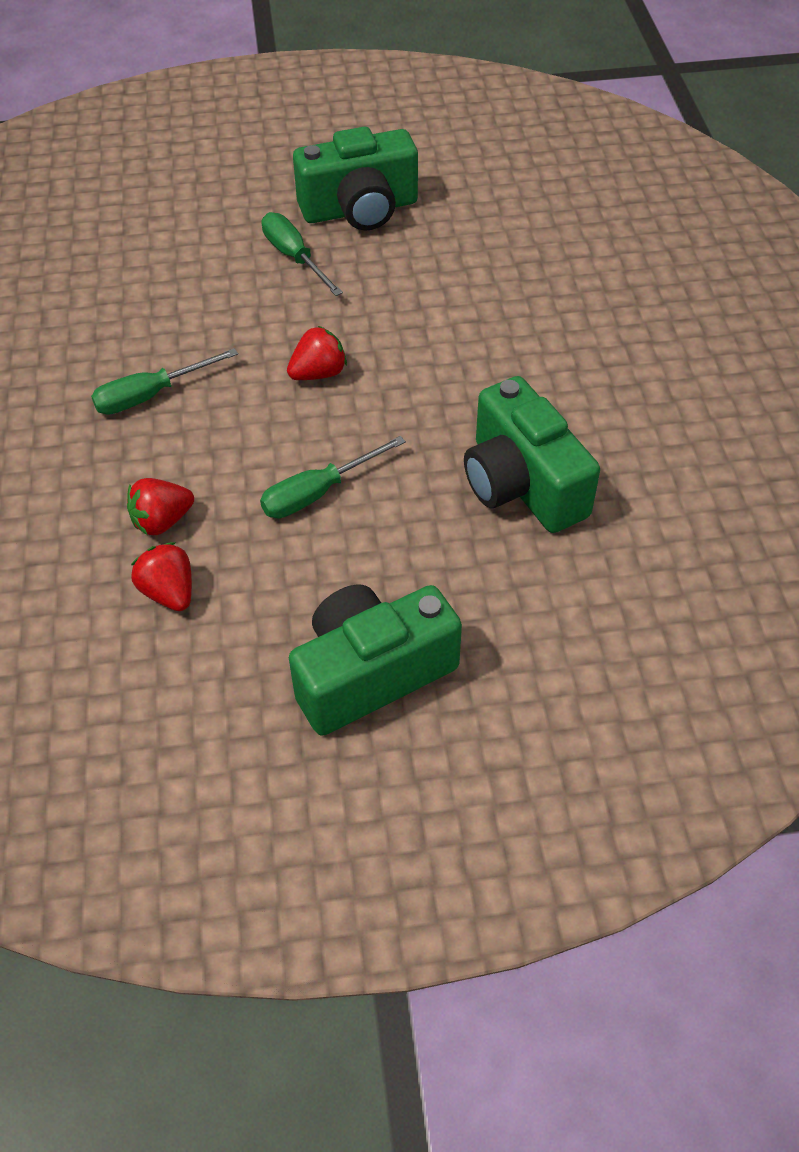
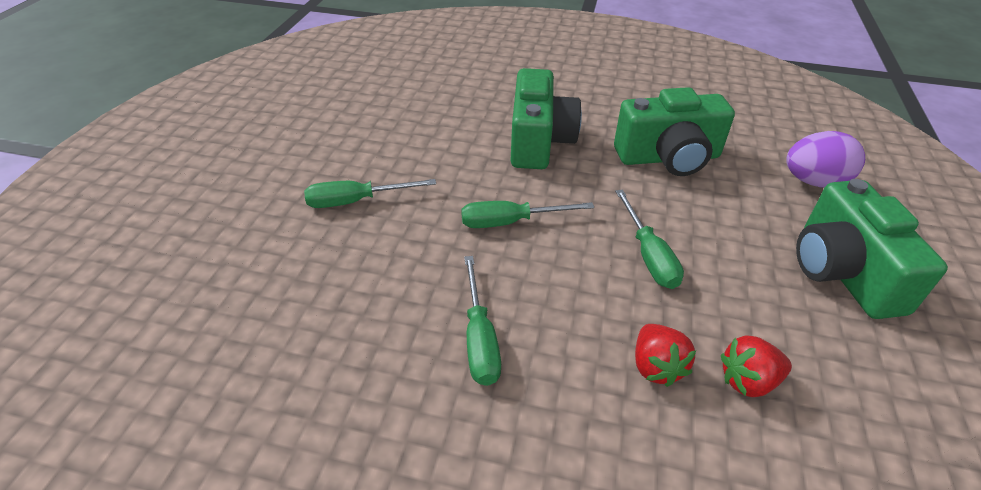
camera: 70 degrees left, 10 degrees down
(318, 373) = (510, 222): red strawberry -> green screwdriver
(360, 209) = (327, 153): green camera -> green camera (538, 141)
(556, 644) = (813, 182): none -> purple egg

